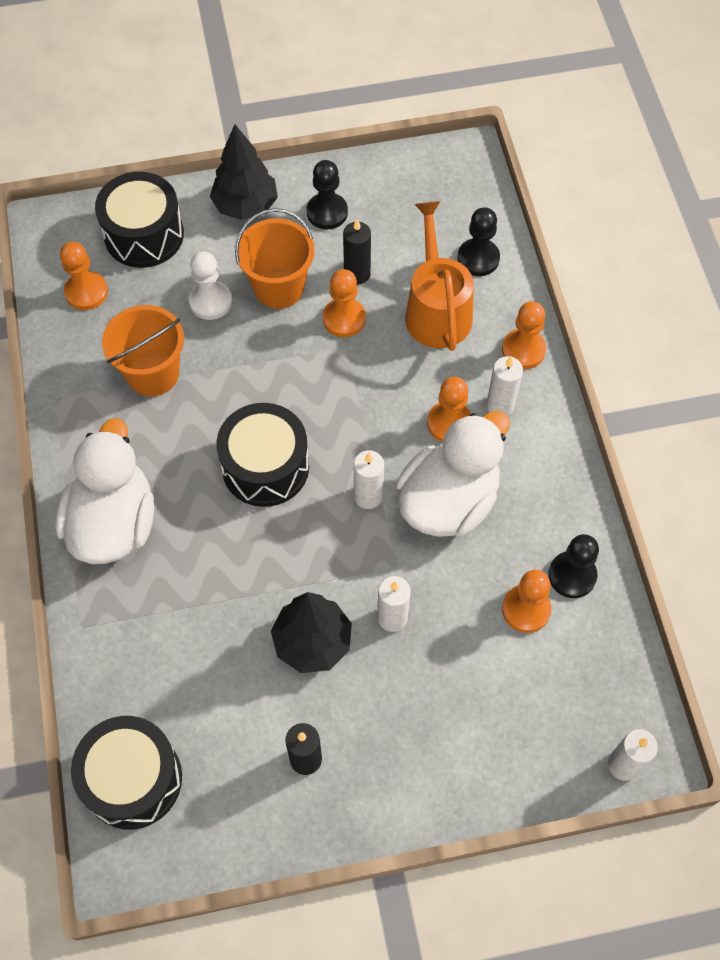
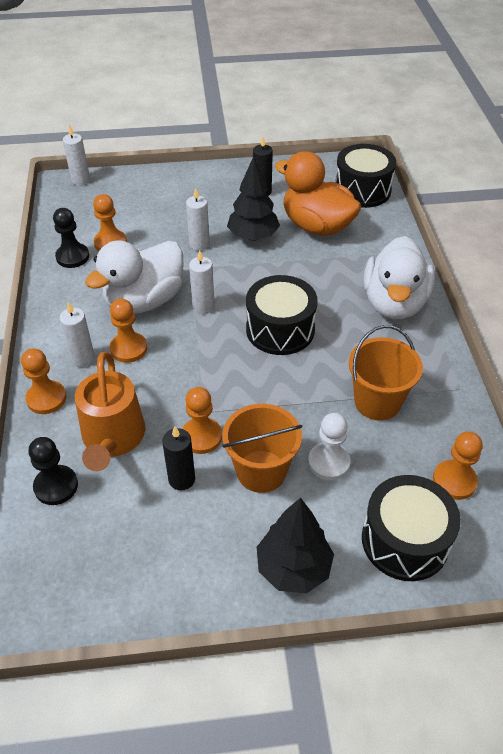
camera: 175 degrees left, 15 degrees down
(214, 675) = (317, 226): none -> orange duck
(327, 212) = (202, 552): black pawn -> none

